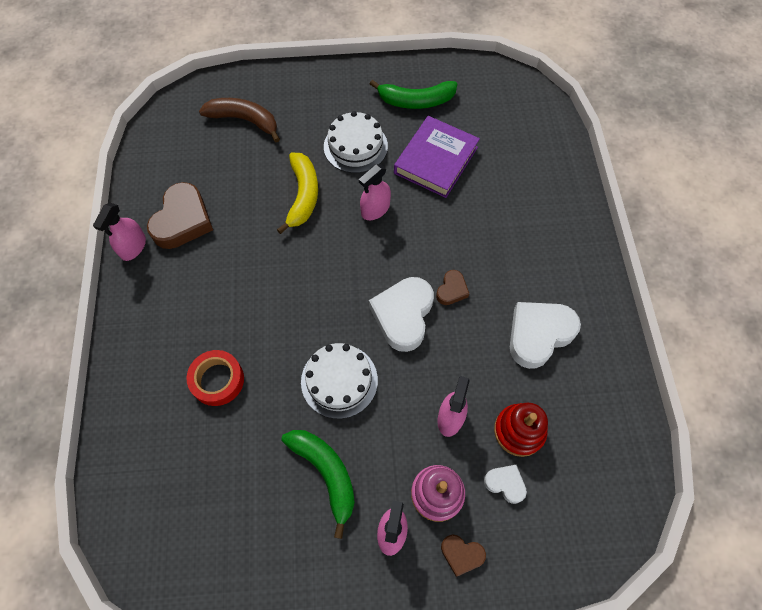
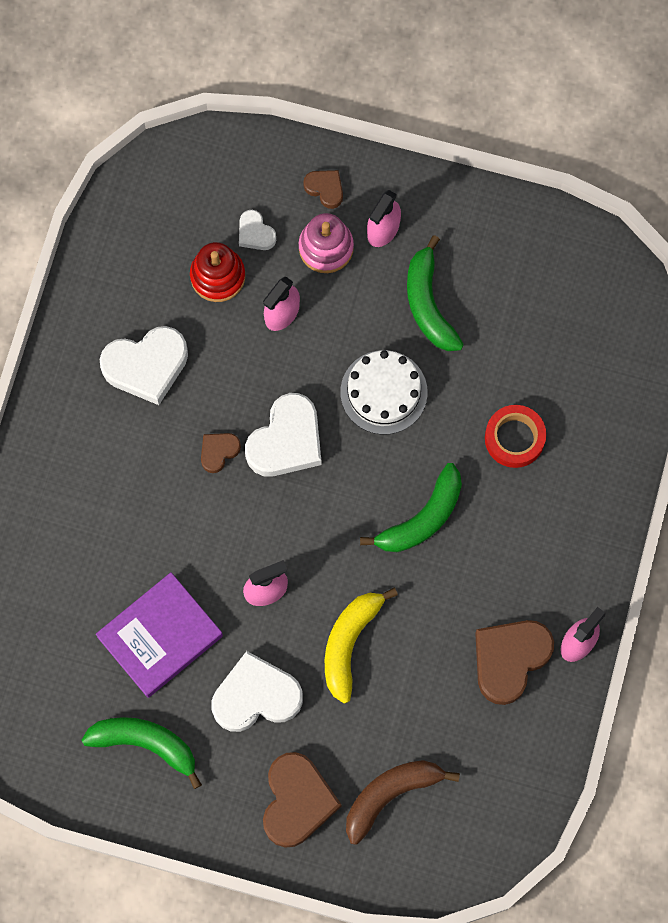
camera: 160 degrees left, 10 degrees up
(245, 120) = (391, 794): brown banana -> brown banana turned 105 degrees clockwise
(276, 294) = (422, 518): none -> green banana
(305, 100) = (297, 801): none -> brown heart
(355, 146) = (256, 696): white cake -> white heart

